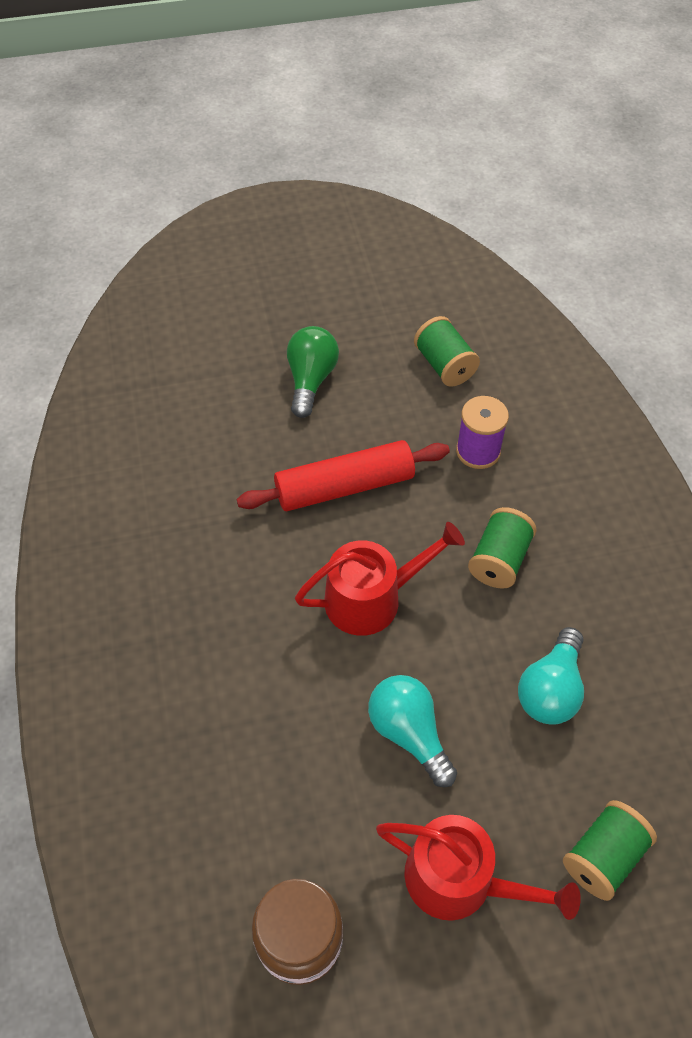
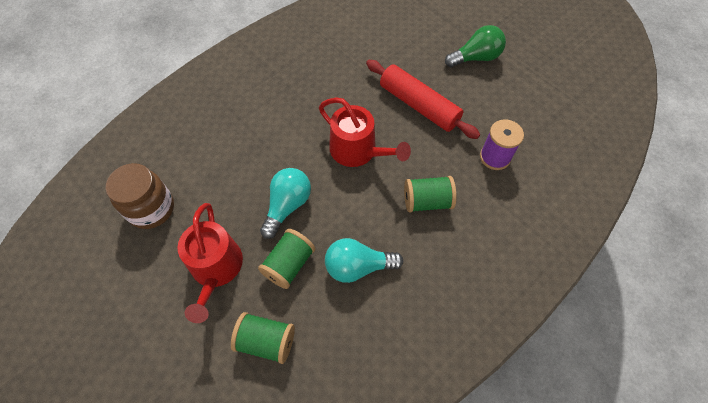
camera: 60 degrees right, 5 degrees up
(444, 365) = (542, 113): green spool -> green spool (289, 264)

